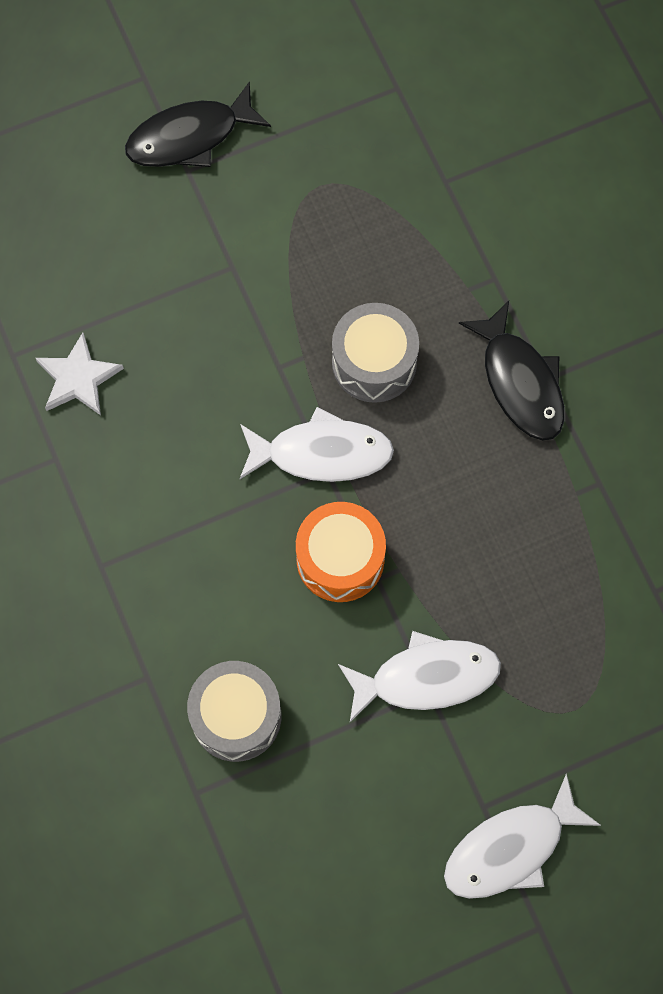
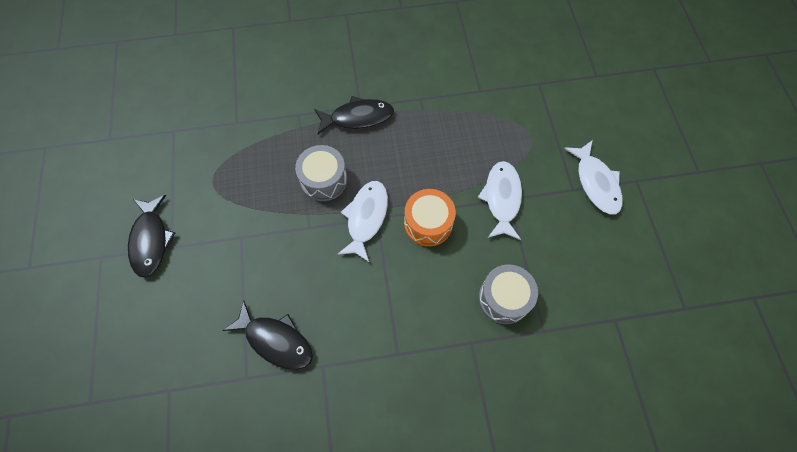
camera: 75 degrees left, 5 degrees down
(78, 378) = (276, 340): white star -> black fish

